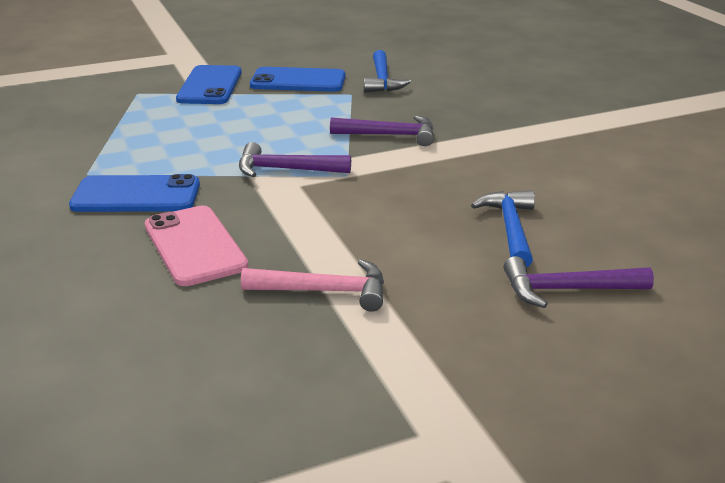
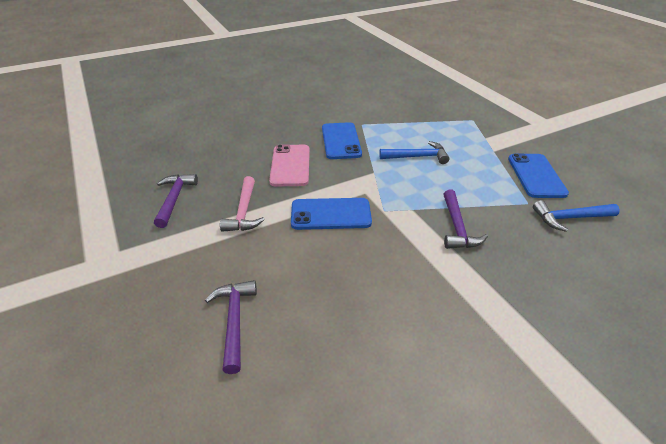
camera: 85 degrees right, 10 degrees up
(194, 246) = (290, 165): pink phone -> pink phone turned 60 degrees counterclockwise
(210, 86) = (500, 142): blue phone -> blue phone (331, 214)
(285, 169) = (384, 185): purple hammer -> purple hammer (174, 199)
(510, 229) = (318, 293): blue hammer -> blue hammer (417, 157)

